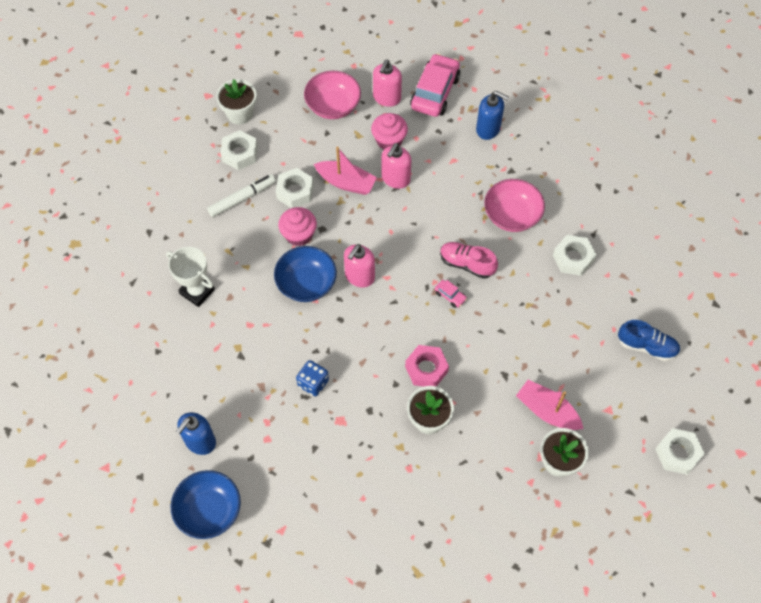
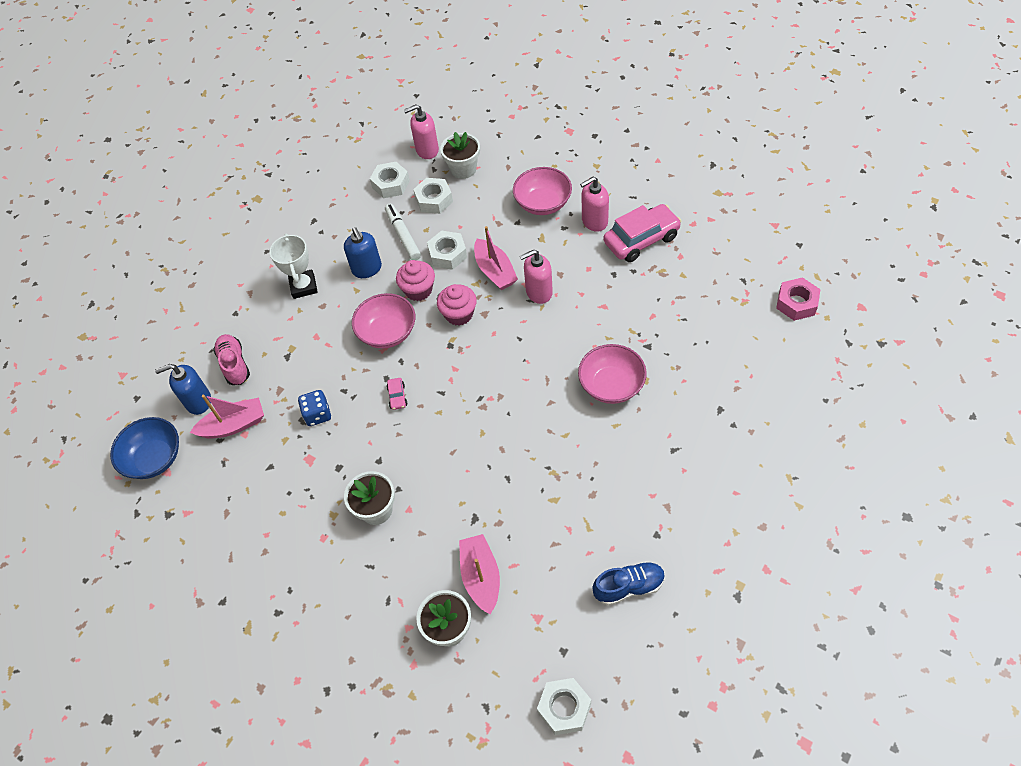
camera: 45 degrees right, 5 degrees down
(242, 198) = (403, 235): white marker -> white marker turned 120 degrees counterclockwise
(251, 438) = (234, 425): none -> pink boat
(306, 283) = (387, 332): blue bowl -> pink bowl
(359, 276) = (433, 353): pink soap dispenser -> pink soap dispenser (427, 150)
(389, 140) = (563, 257): pink cupcake -> pink cupcake (459, 314)
(426, 369) = (414, 466): pink nut -> pink nut (796, 303)
(450, 296) = (492, 418): pink car -> pink car (397, 396)
(467, 264) = (531, 401): pink shoe -> pink shoe (234, 365)
(488, 129) = (660, 298): blue soap dispenser -> blue soap dispenser (367, 269)
(573, 258) = (633, 459): white nut -> white nut (391, 184)
(647, 346) = (629, 587): blue shoe -> blue shoe turned 75 degrees counterclockwise

